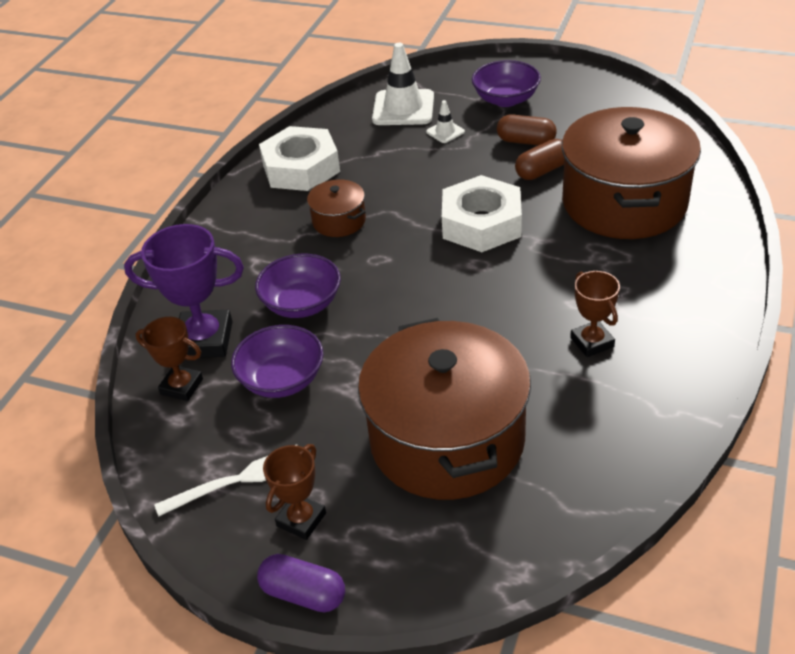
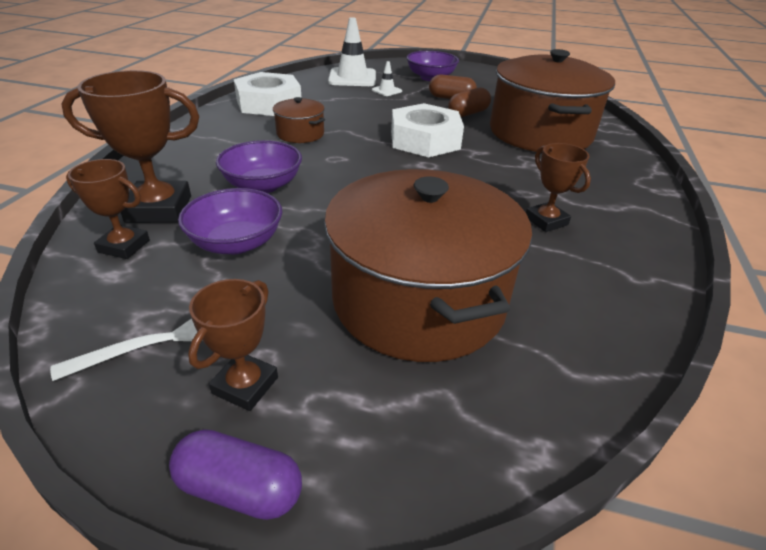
camera: 10 degrees left, 5 degrees down
(204, 340) = (159, 209): purple trophy -> brown trophy

